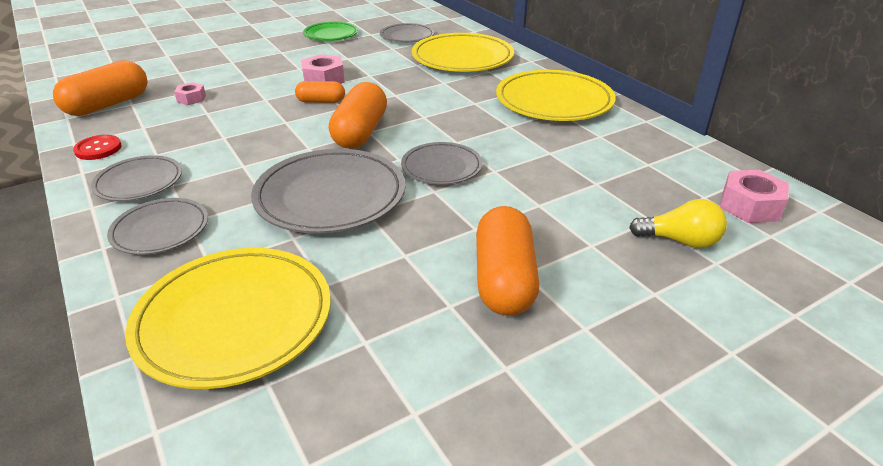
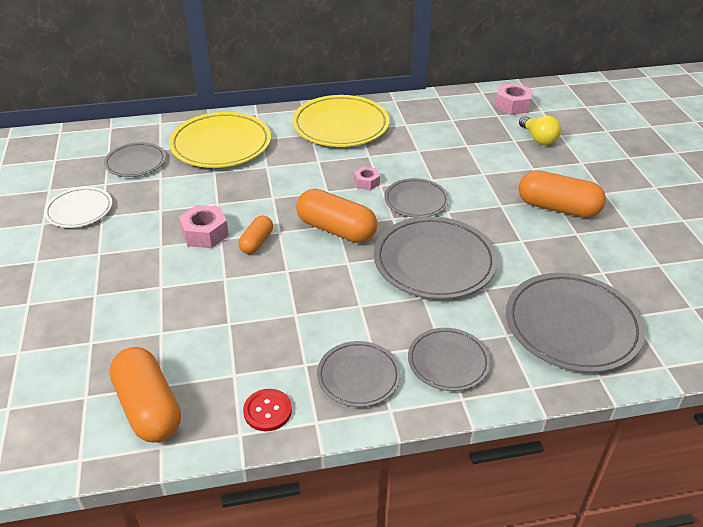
camera: 70 degrees left, 5 degrees up
(191, 98) = (183, 333): pink nut -> pink nut (366, 182)
(234, 320) = (572, 326): yellow plate -> grey plate
(331, 34) = (79, 210): green plate -> white plate
(680, 241) = (538, 138): yellow light bulb -> yellow light bulb turned 120 degrees clockwise

